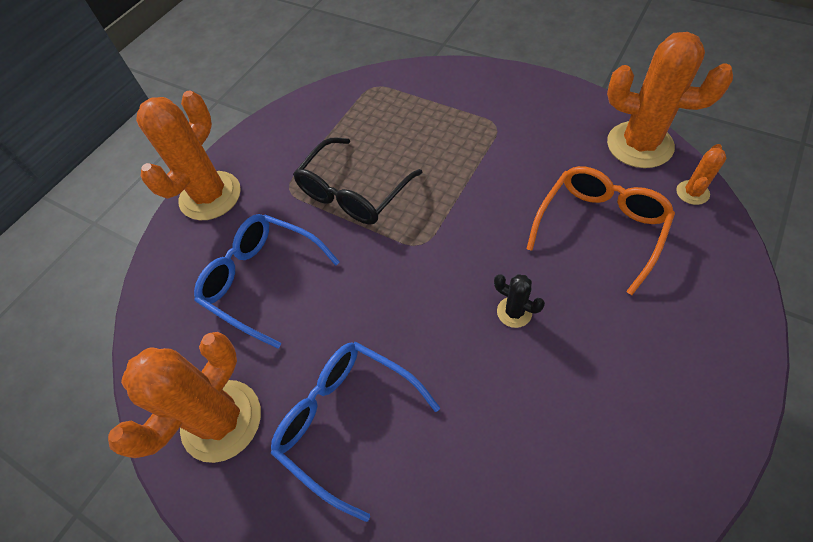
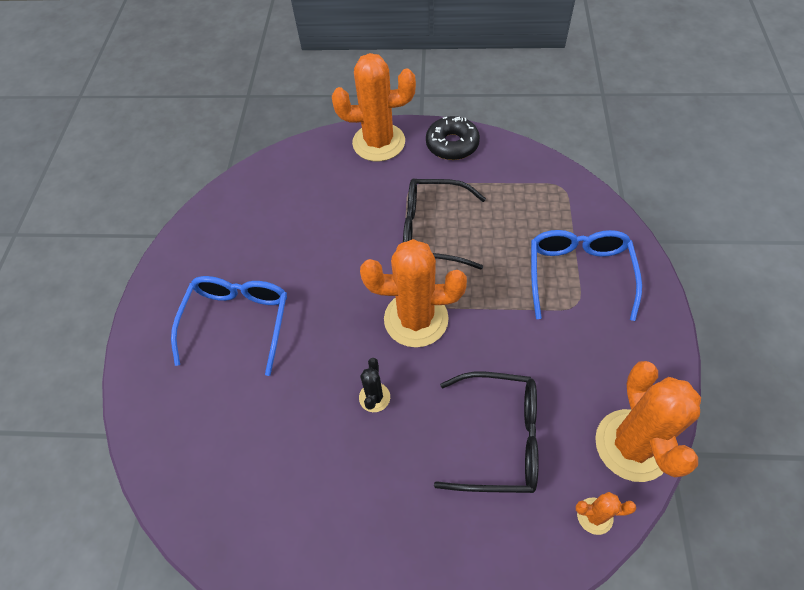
camera: 60 degrees right, 0 degrees up
(221, 420) = (211, 249): orange cactus -> orange cactus (416, 319)
(262, 280) = (323, 214): blue glasses -> blue glasses (578, 274)
(265, 140) = (452, 144): none -> black donut
(600, 227) = (500, 438): orange glasses -> black glasses

